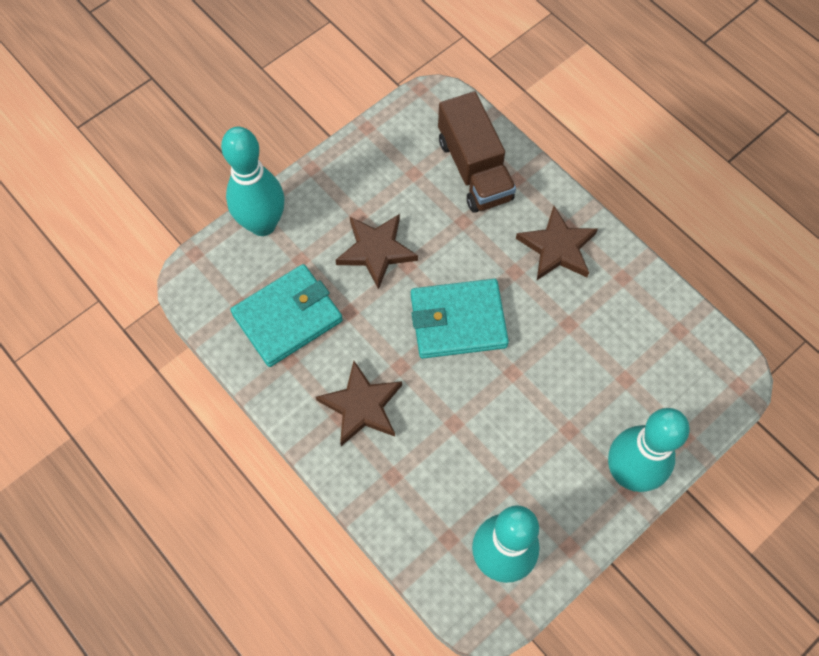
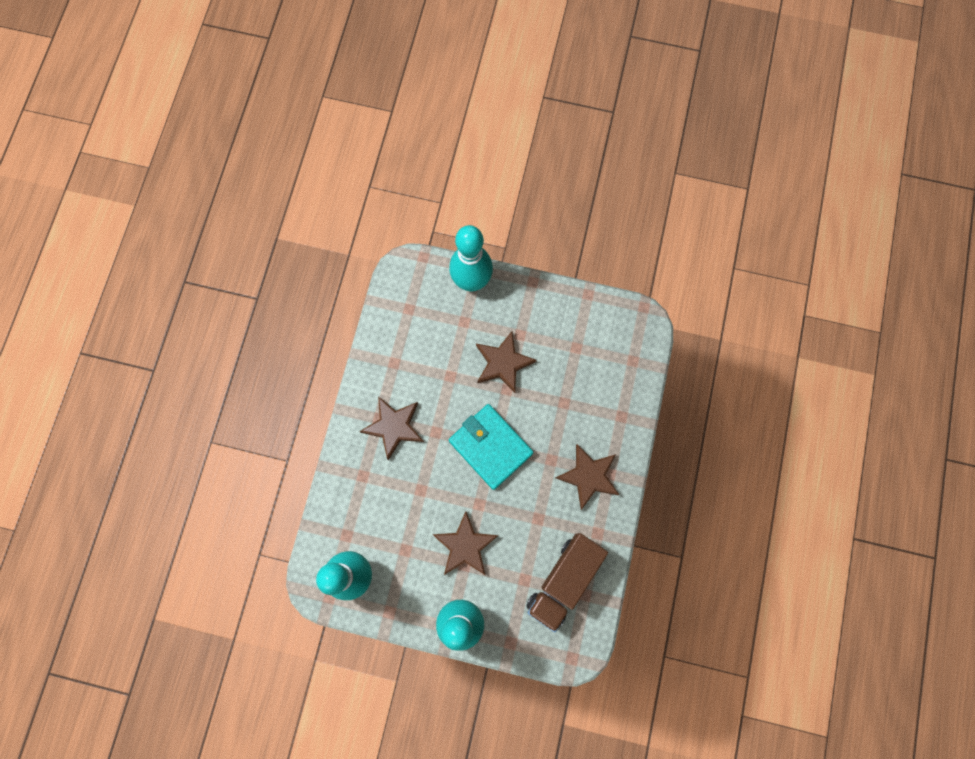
camera: 55 degrees right, 10 degrees up
(287, 317) = (420, 342): turquoise wallet -> none
(474, 169) = (608, 384): brown truck -> brown truck (564, 580)
(548, 416) = (465, 546): none -> brown star

